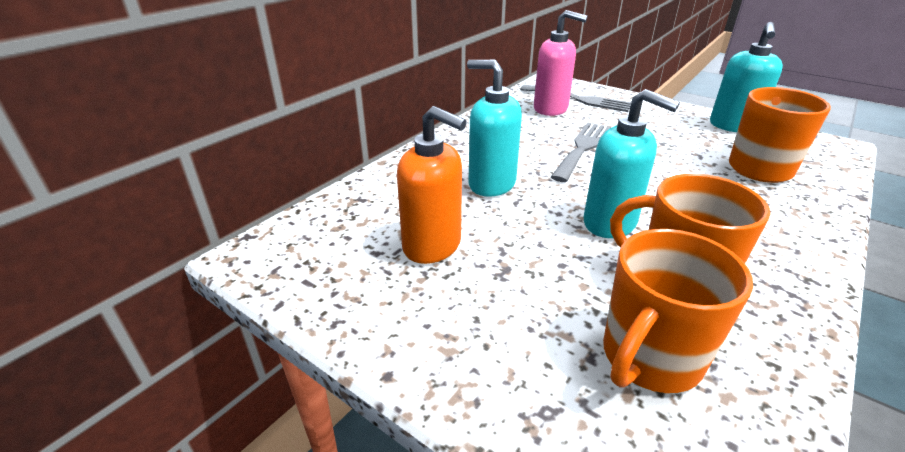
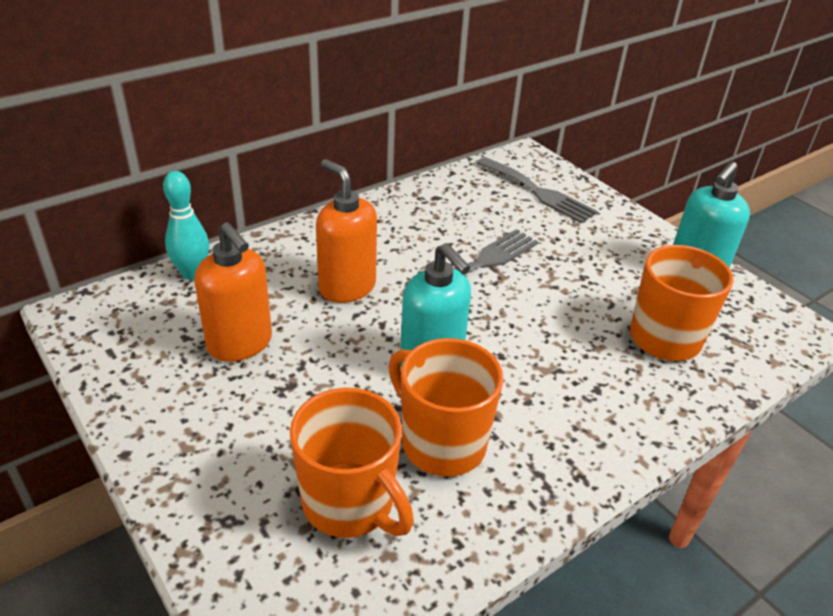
camera: 15 degrees right, 5 degrees up
(346, 201) = (192, 273): none -> turquoise bowling pin
(491, 184) = (347, 287): turquoise soap dispenser -> orange soap dispenser
(551, 109) = (491, 199): pink soap dispenser -> none
(649, 358) = (350, 504): orange mug -> orange mug turned 105 degrees counterclockwise

